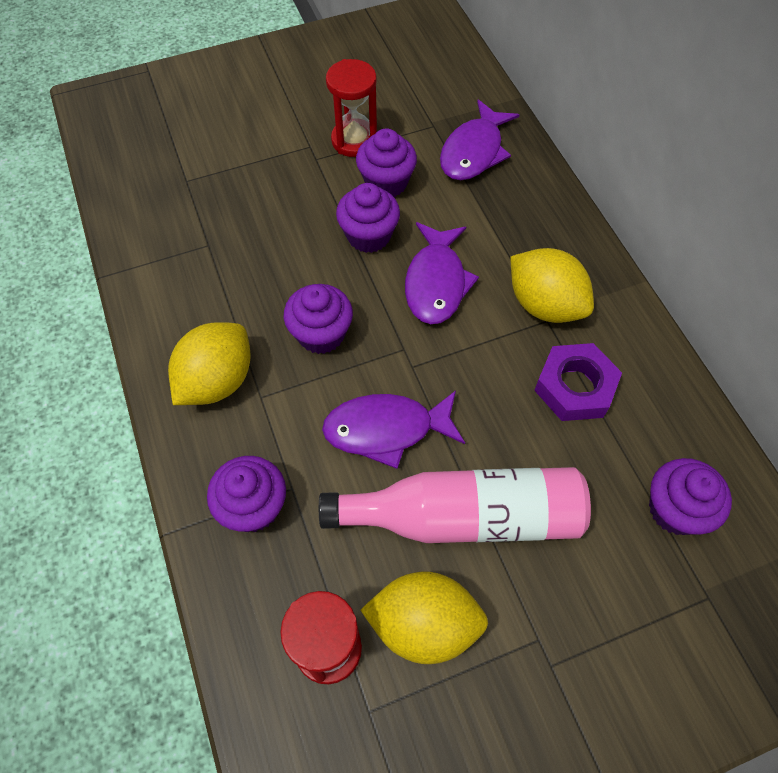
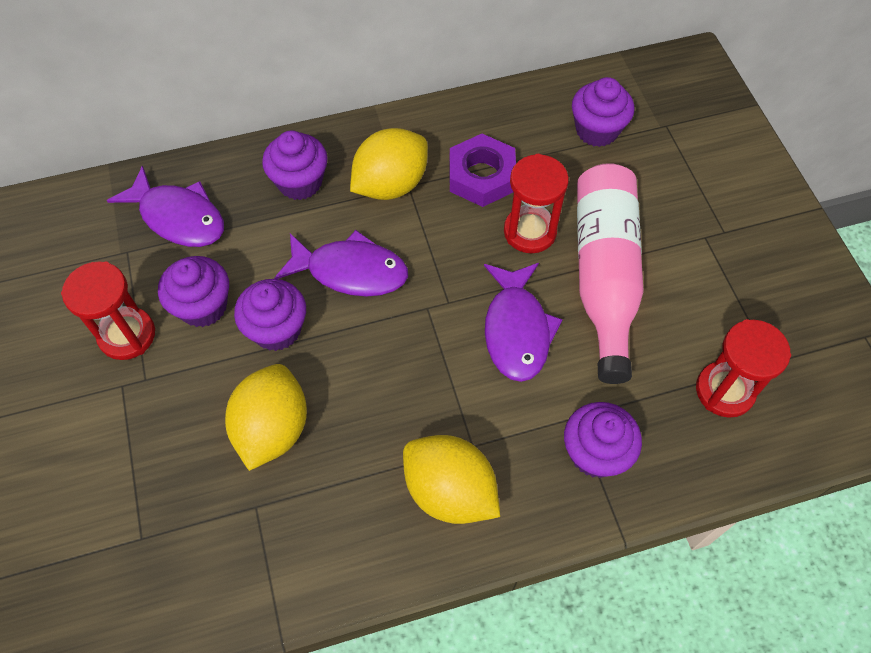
camera: 85 degrees left, 0 degrees up
(321, 334) = (401, 383): purple cupcake -> purple cupcake (300, 182)
(423, 624) = (699, 316): yellow lemon -> yellow lemon (272, 428)
(510, 438) = (530, 232): none -> red hourglass

